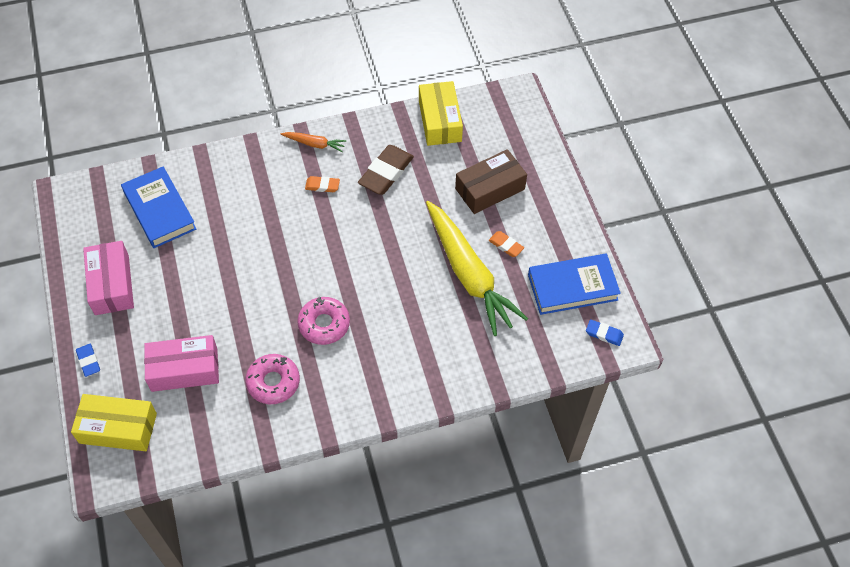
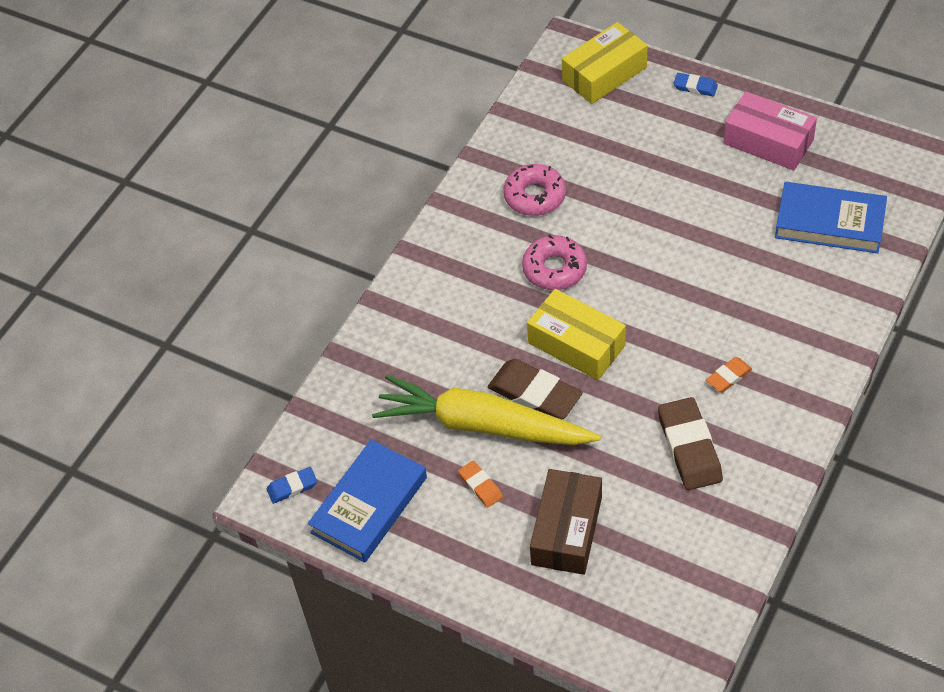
camera: 140 degrees right, 5 degrees down
(184, 369) = (616, 144): pink box -> none
(314, 144) = (797, 408): orange carrot -> none
(423, 265) = (535, 394): none -> brown eraser
(440, 121) = (715, 558): yellow box -> yellow box (576, 344)
(506, 245) = (480, 486): orange eraser -> orange eraser turned 60 degrees clockwise

